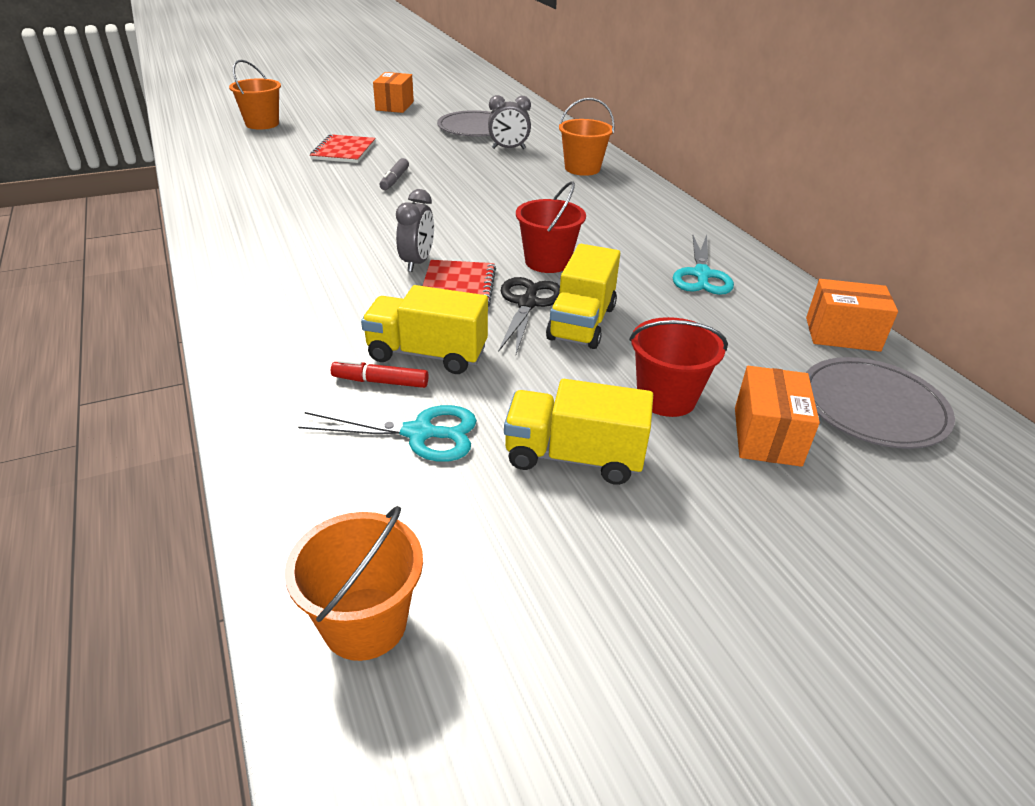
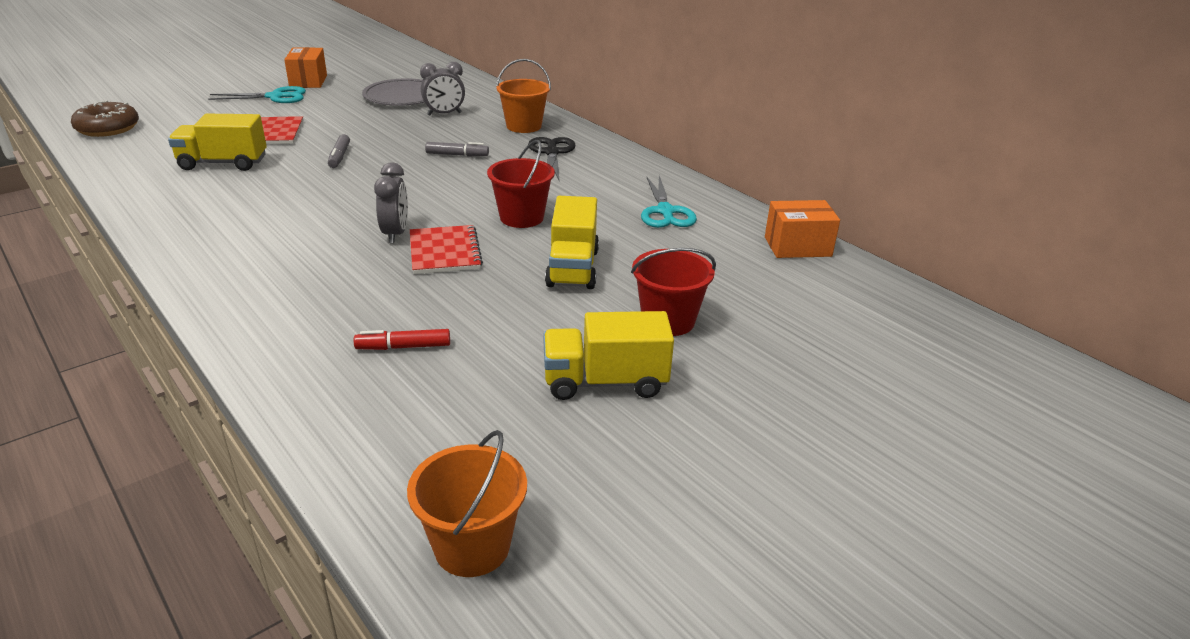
camera: 15 degrees left, 5 degrees down
(206, 133) = (108, 128): none -> brown donut
(262, 124) = (168, 113): orange bucket -> none
(419, 433) = (459, 385): turquoise scissors -> turquoise scissors (275, 97)
(427, 354) = (439, 316): yellow truck -> yellow truck (223, 163)
(506, 190) = (457, 155): none -> grey marker
(527, 303) = (517, 258): black scissors -> black scissors (552, 153)
(767, 436) = (760, 338): orange box -> none
(872, 407) = (837, 302): grey plate -> none

